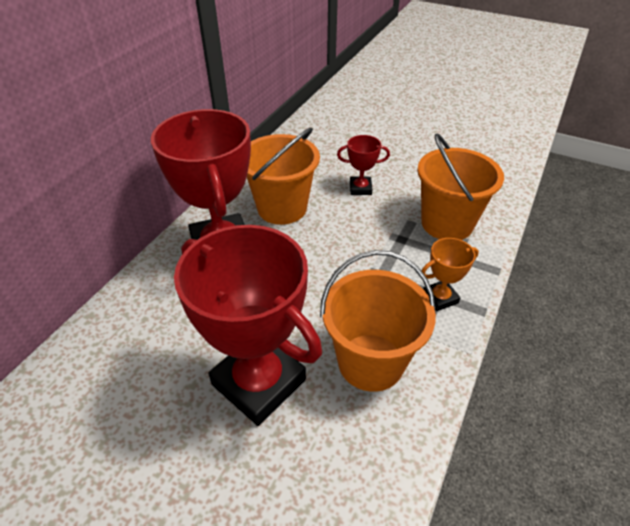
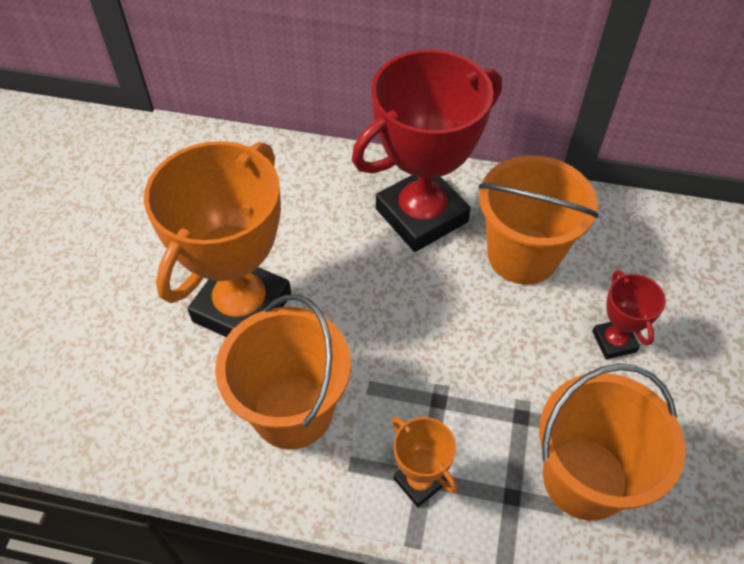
camera: 75 degrees right, 10 degrees up
(259, 382) = (242, 308): red trophy -> orange trophy

